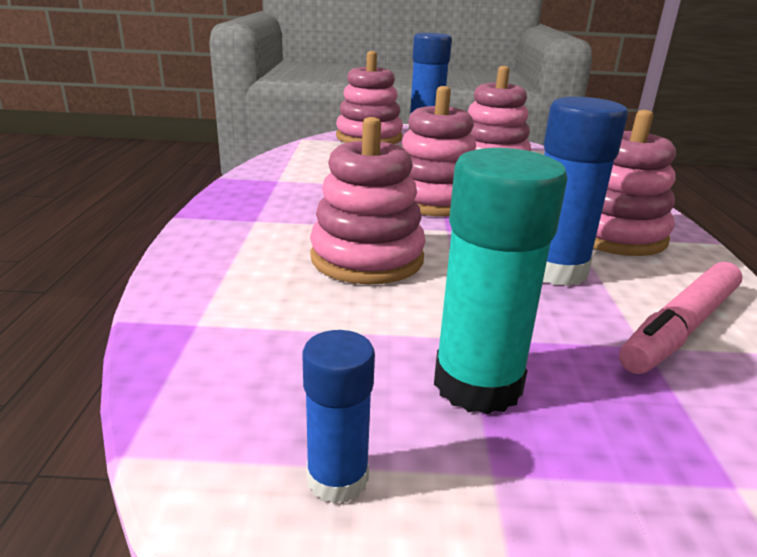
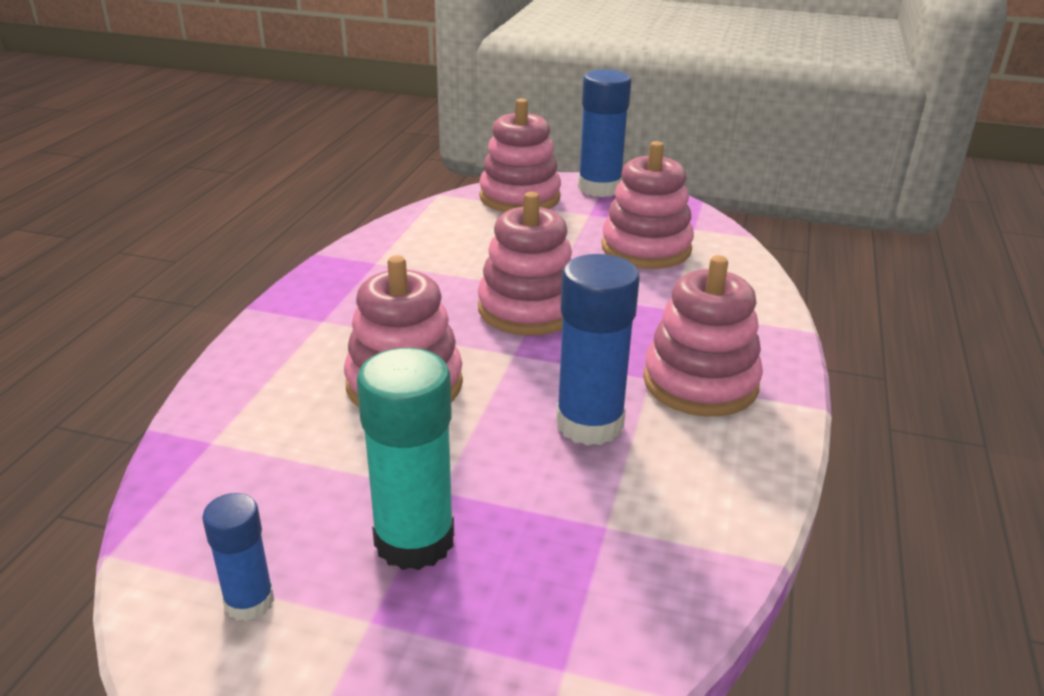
camera: 15 degrees right, 5 degrees up
(680, 328) = (662, 512): pink marker -> none

